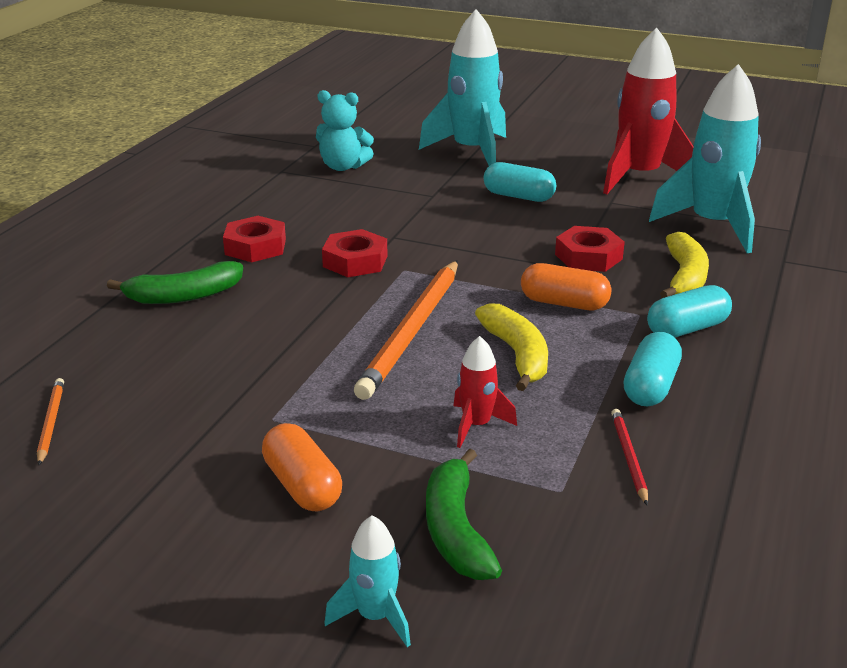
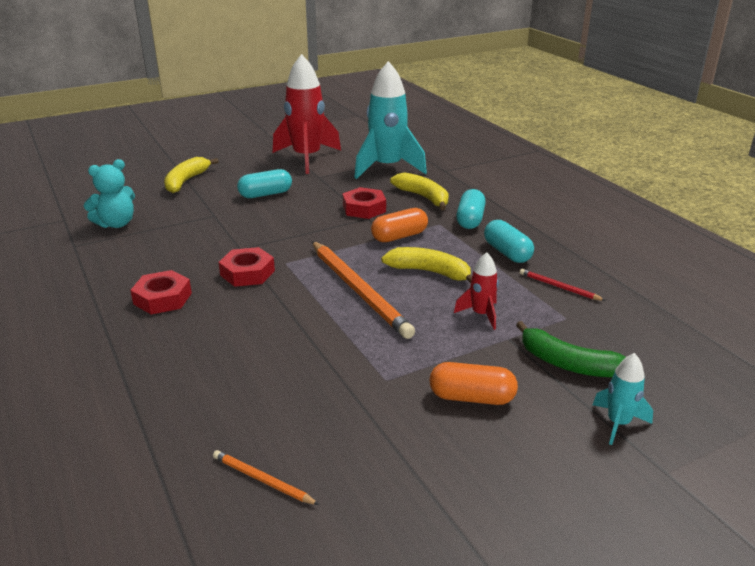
camera: 50 degrees left, 0 degrees up
(184, 296) = (179, 353): green banana -> none
(472, 152) = (186, 181): turquoise rocket -> yellow banana

